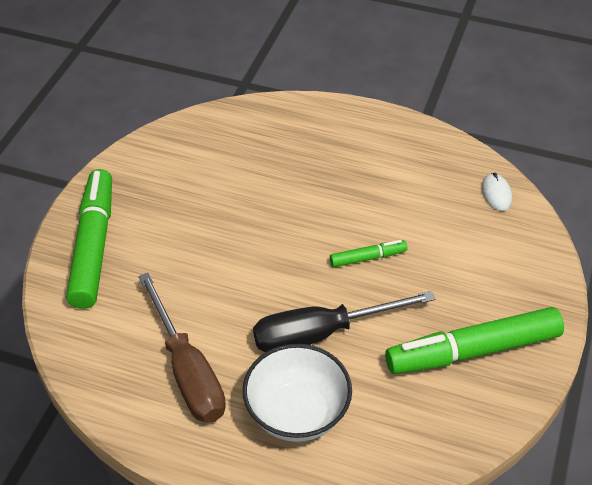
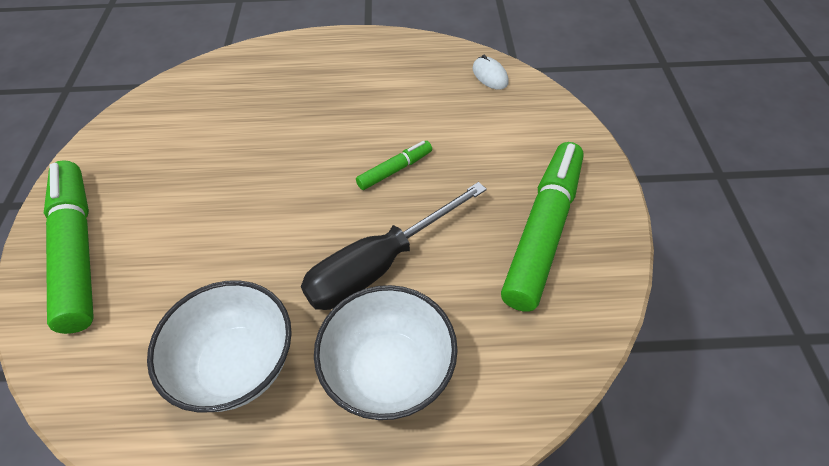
camera: 20 degrees left, 5 degrees up
(187, 371) = (237, 365): brown screwdriver -> white bowl
(472, 350) = (543, 231): green marker -> green marker turned 150 degrees clockwise

